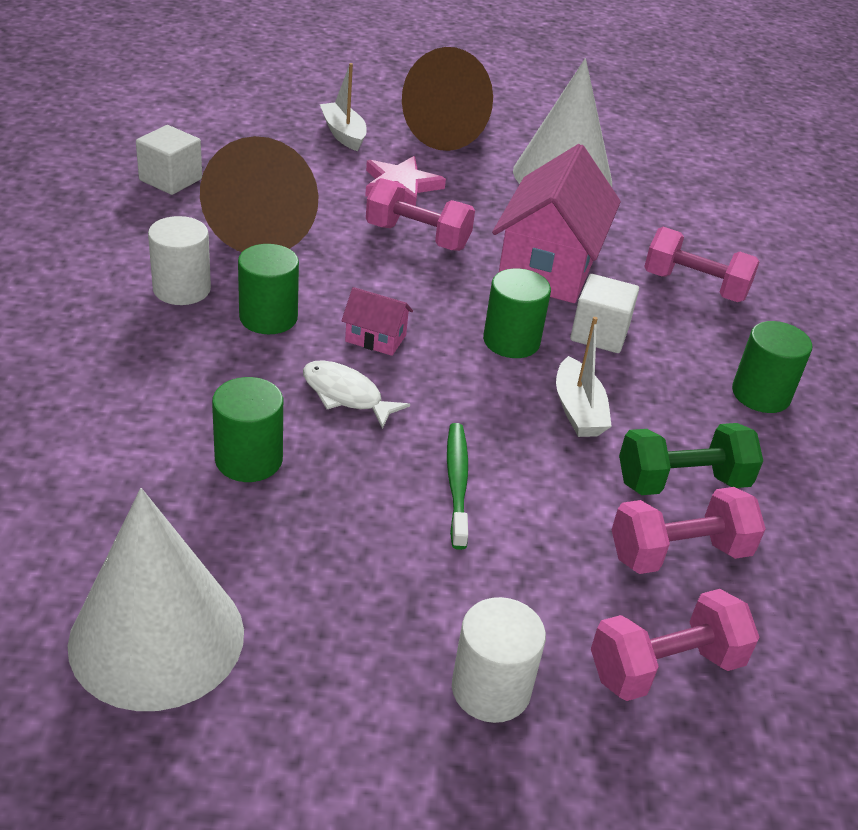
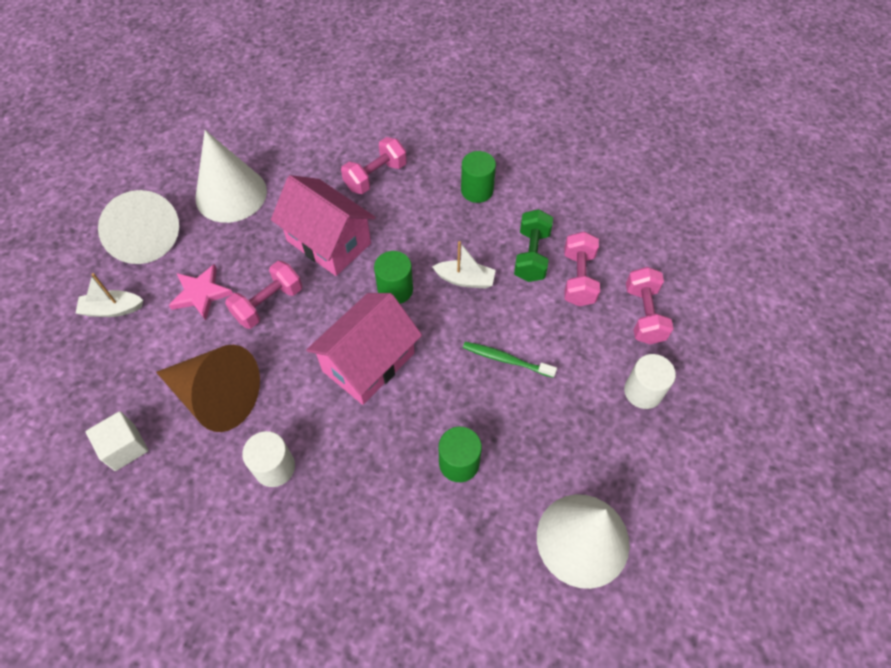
camera: 65 degrees left, 20 degrees up
(268, 317) = (326, 419): green cylinder -> none
(346, 395) = (417, 394): white fish -> none
(375, 338) = (368, 362): pink house -> pink house, size x2.29
(455, 131) = (142, 235): brown cone -> white cone
(599, 334) = (403, 242): white cube -> none

